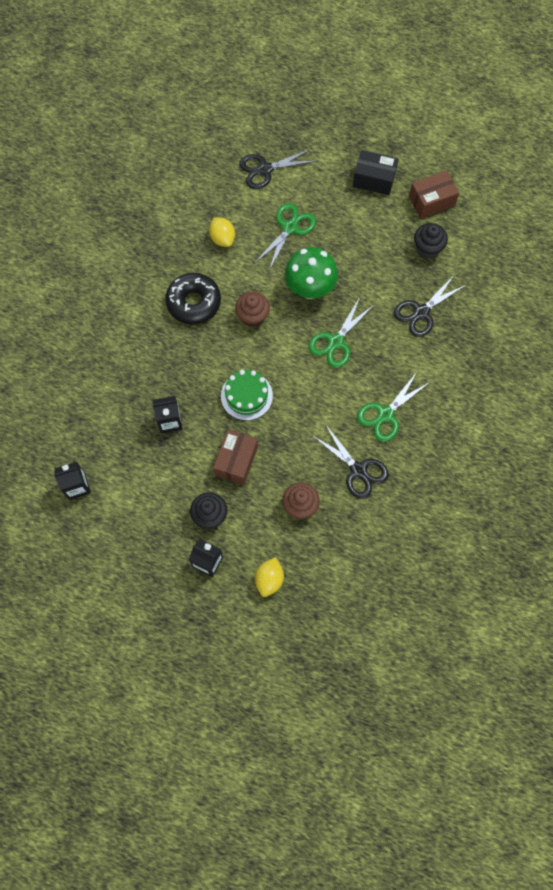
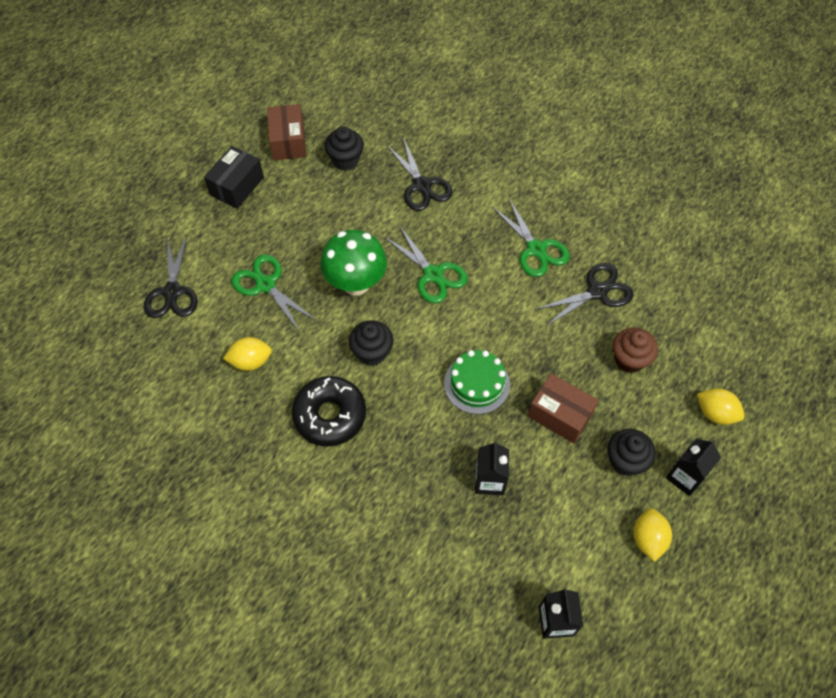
camera: 75 degrees left, 10 degrees down
(151, 541) = (648, 539): none -> yellow lemon
(253, 316) = (372, 352): brown cupcake -> black cupcake

